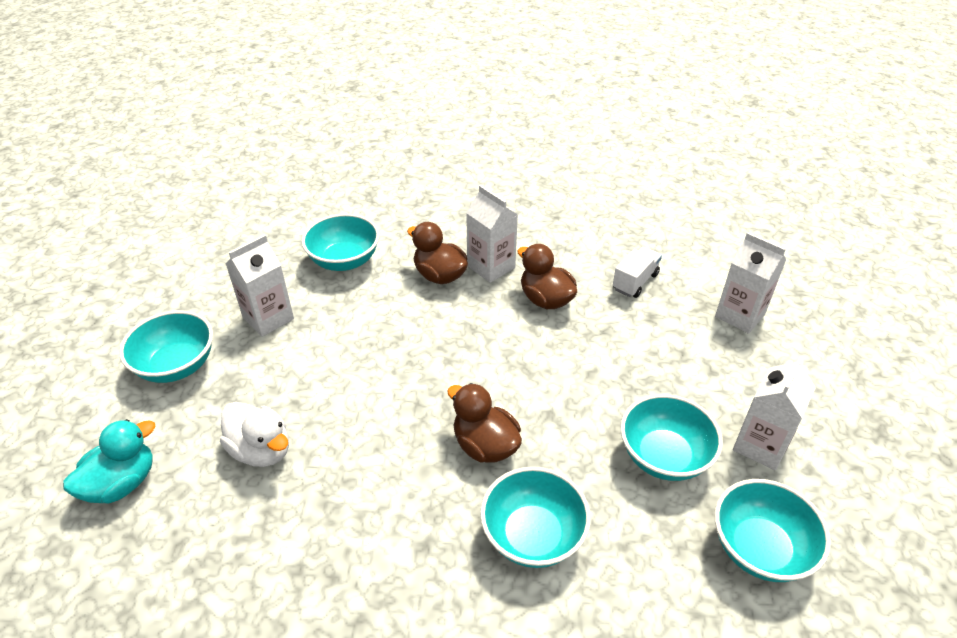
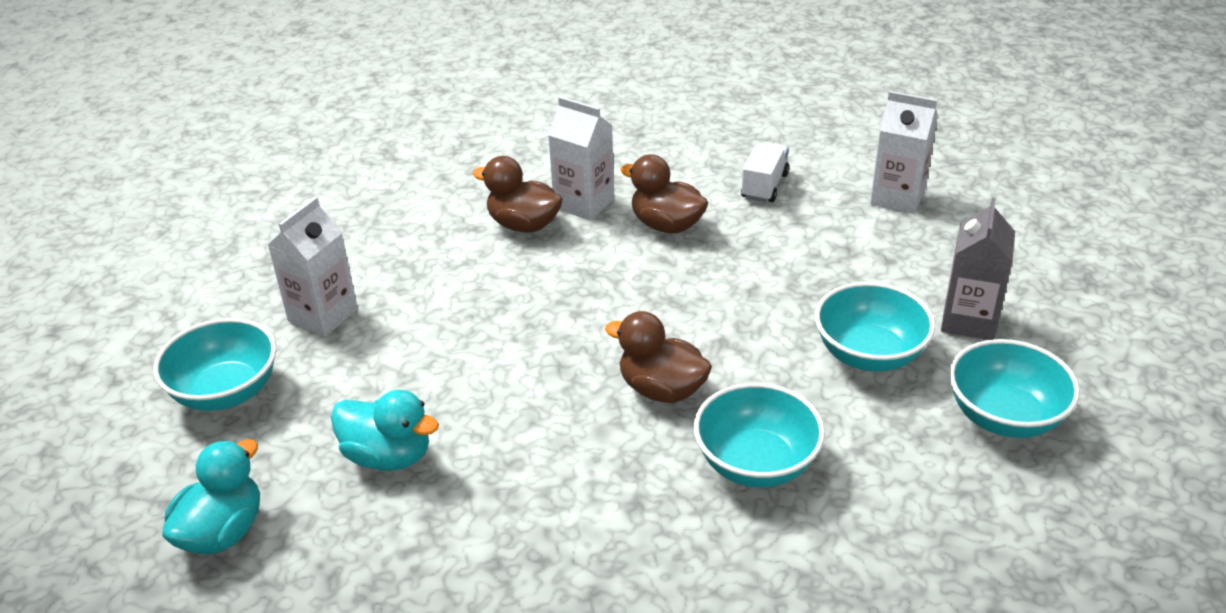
camera: 15 degrees left, 5 degrees down
(261, 450) = (388, 456): white duck -> turquoise duck
(344, 260) = (392, 232): turquoise bowl -> none
(760, 445) = (969, 320): white carton -> grey carton

